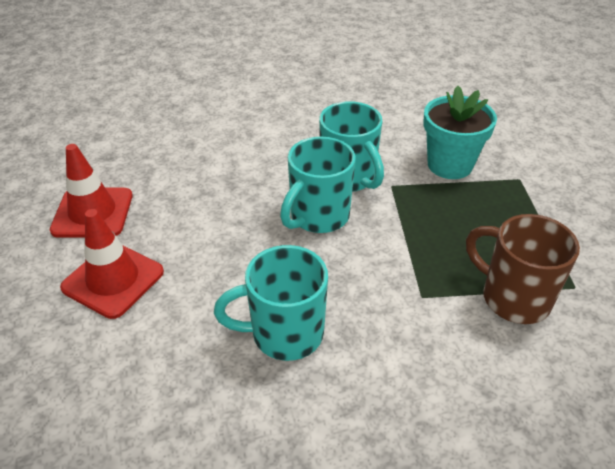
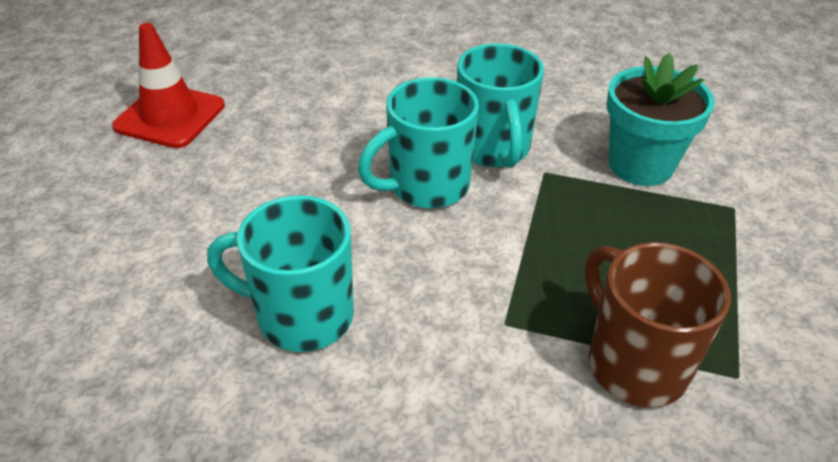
camera: 20 degrees right, 0 degrees up
(113, 280) = (146, 195): red traffic cone -> none

